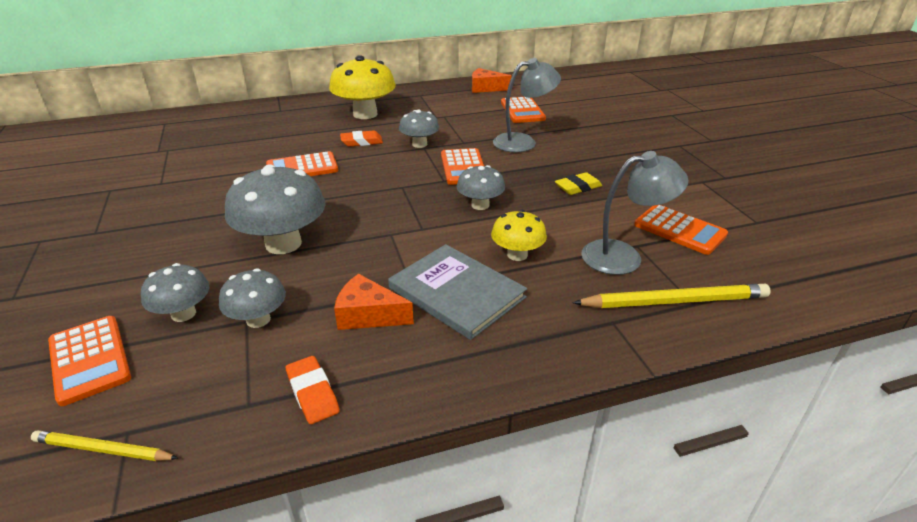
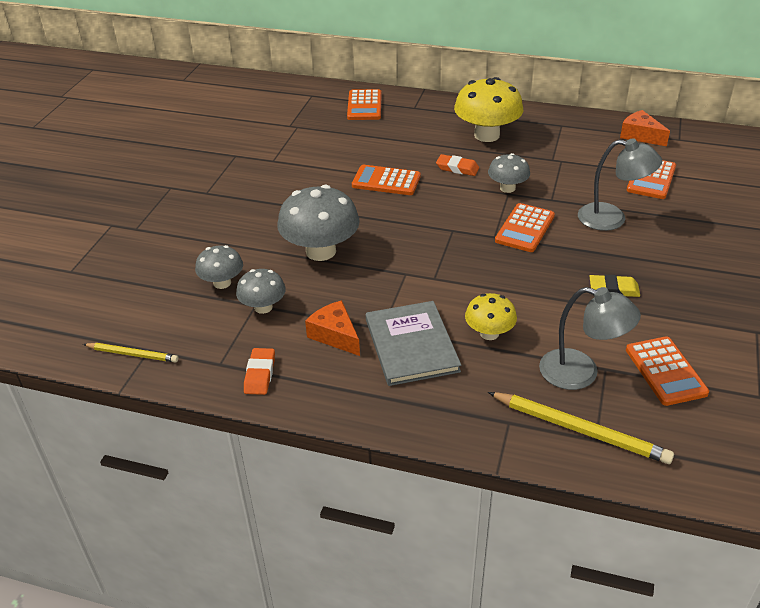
camera: 35 degrees right, 5 degrees up
(90, 359) = (154, 293): orange calculator -> orange calculator (364, 106)
(103, 449) = (132, 354): yellow pencil -> yellow pencil turned 150 degrees clockwise
(480, 205) = (503, 274): grey mushroom -> none

